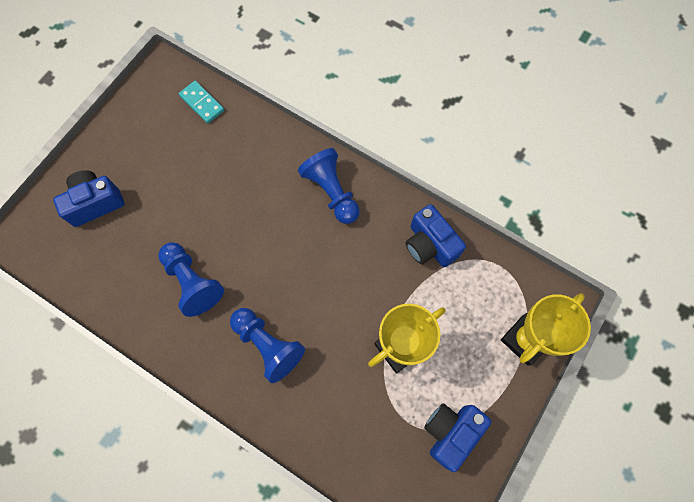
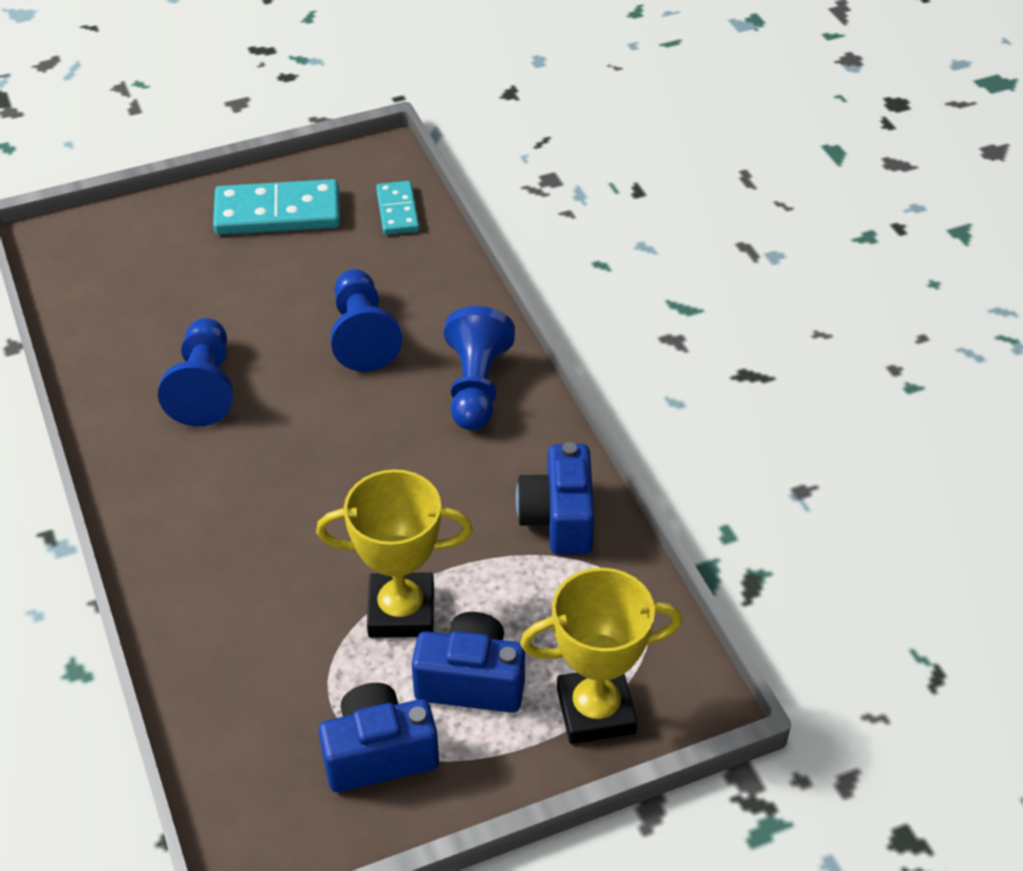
camera: 35 degrees right, 25 degrees down
(95, 203) = (171, 248): blue camera -> blue camera (471, 681)
(136, 143) = (278, 213): none -> turquoise domino
(268, 345) = (231, 507): blue pawn -> blue pawn (362, 335)

